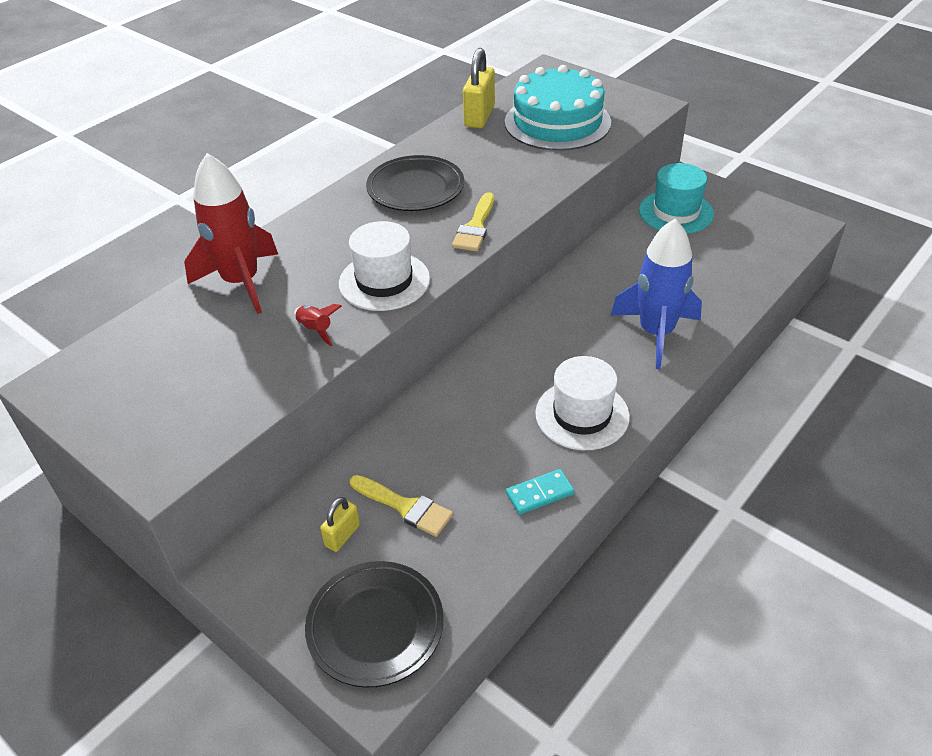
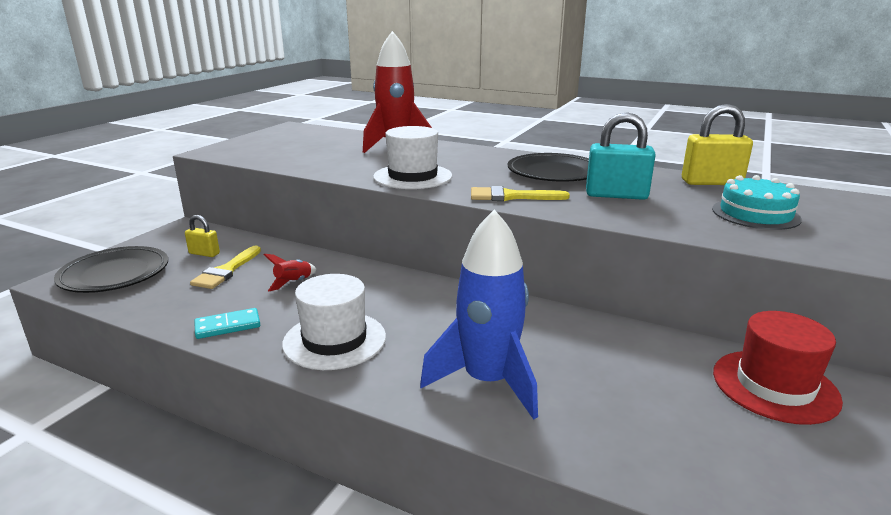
camera: 75 degrees right, 20 degrees down
(316, 330) = (346, 166): red rocket -> red rocket (293, 282)
(493, 170) = (616, 195): none -> turquoise padlock
(540, 494) = (228, 326): turquoise domino -> turquoise domino turned 75 degrees counterclockwise
(557, 122) = (755, 214): turquoise cake -> turquoise cake, size x0.60
(676, 212) = (774, 386): turquoise hat -> red hat

